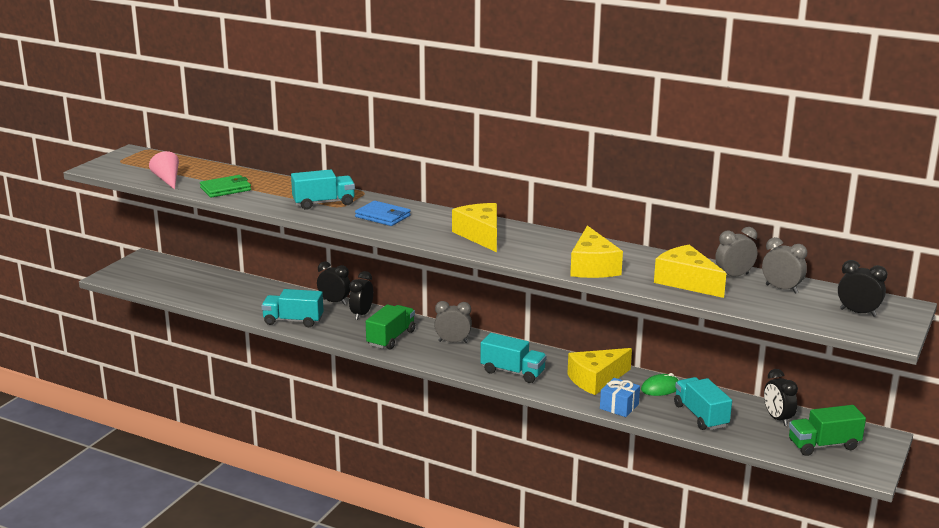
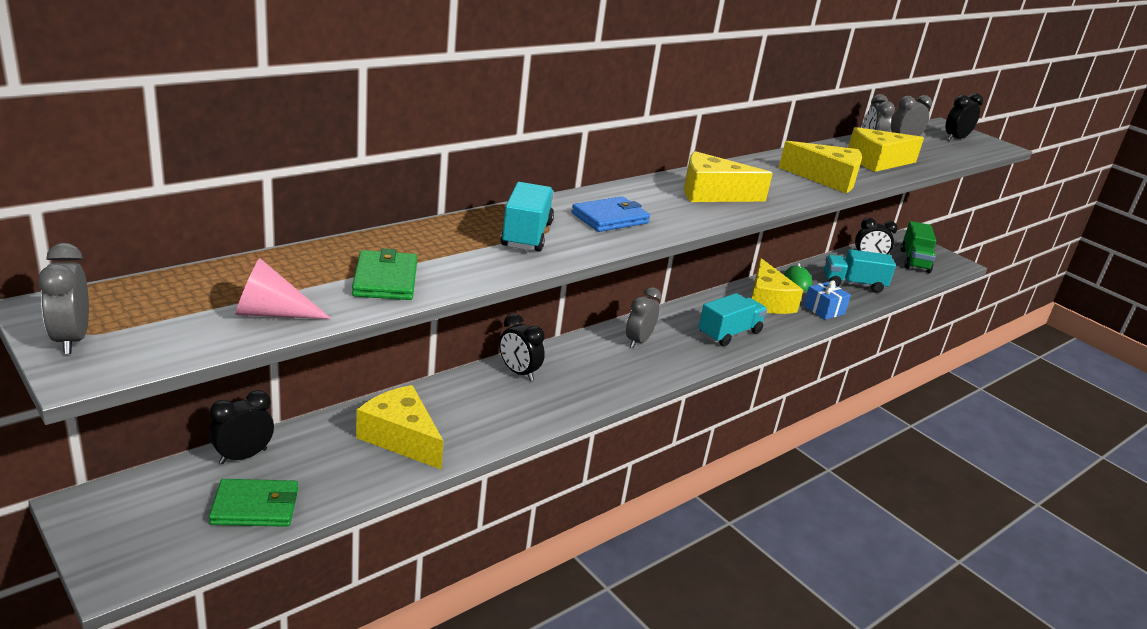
camera: 70 degrees left, 5 degrees up
(113, 161) = (72, 339): none -> grey clock
(171, 287) = (255, 507): none -> green wallet
(258, 301) = (401, 438): none -> yellow cheese
(293, 321) = (493, 427): turquoise truck -> none
(334, 302) = (463, 379): black clock -> black clock (243, 456)
(391, 338) = (601, 374): green truck -> none

